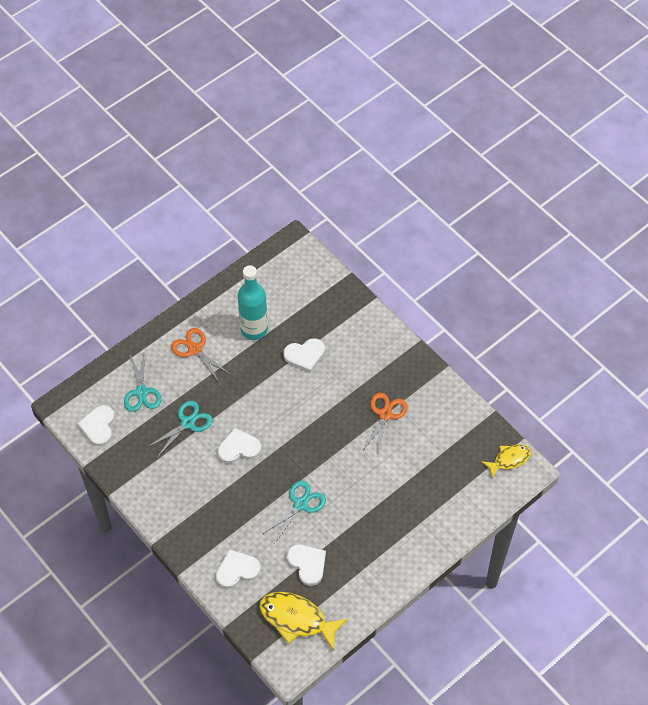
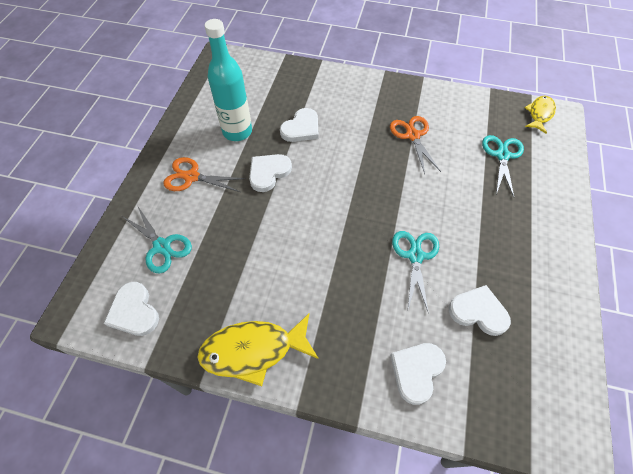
camera: 35 degrees left, 0 degrees up
(187, 423) = (235, 247): turquoise scissors -> turquoise scissors (502, 155)
(239, 448) = (308, 240): white heart -> white heart (268, 173)
(297, 619) = (527, 382): yellow fish -> yellow fish (253, 350)

